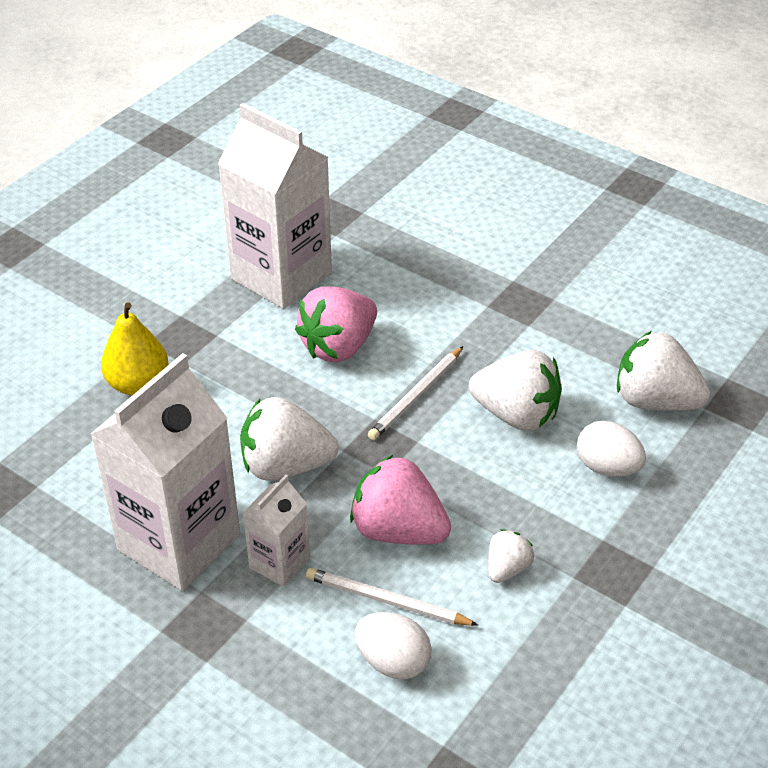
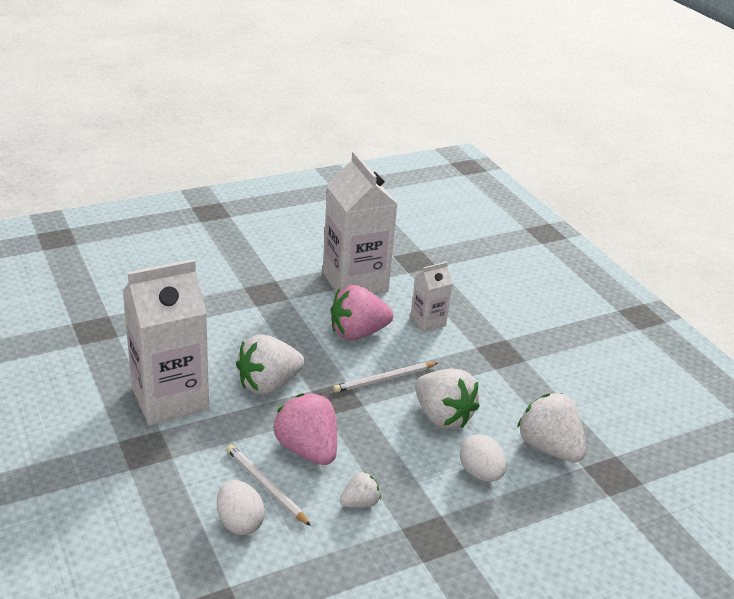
camera: 25 degrees right, 10 degrees down
(138, 384) = (220, 307): yellow pear -> none
(279, 563) = (218, 435): white carton -> white carton (428, 322)
(285, 466) = (268, 384): white strawberry -> white strawberry turned 60 degrees counterclockwise

